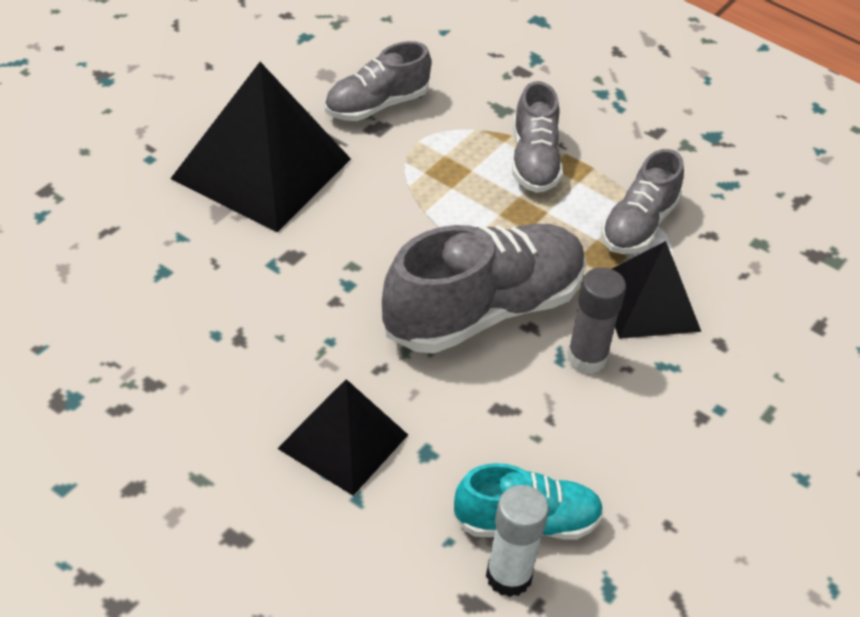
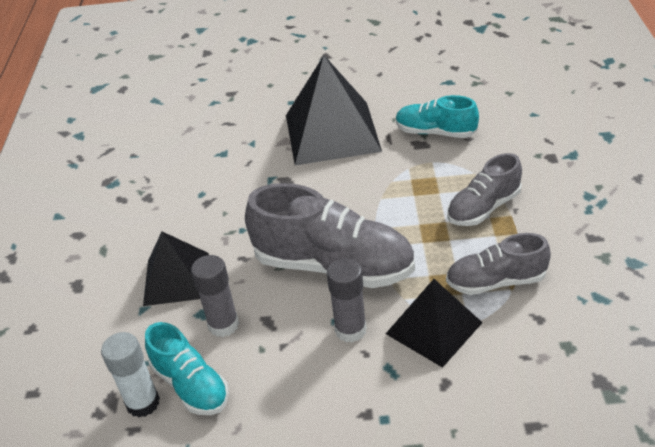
camera: 60 degrees right, 5 degrees down
(376, 105) = (435, 132): grey shoe -> turquoise shoe
(467, 445) = (223, 325): none -> grey glue stick

